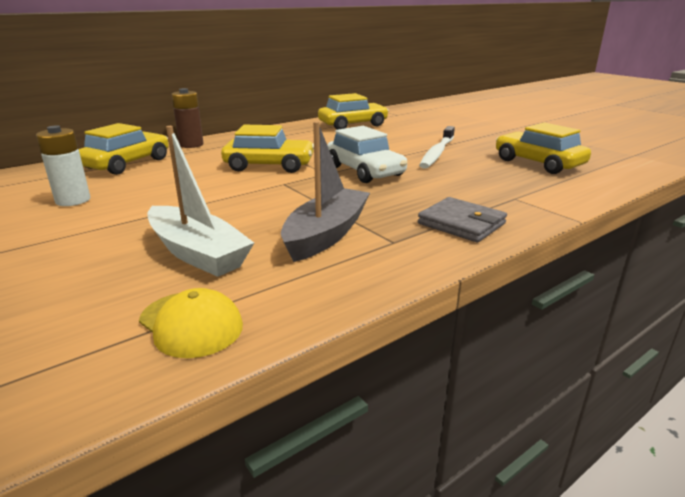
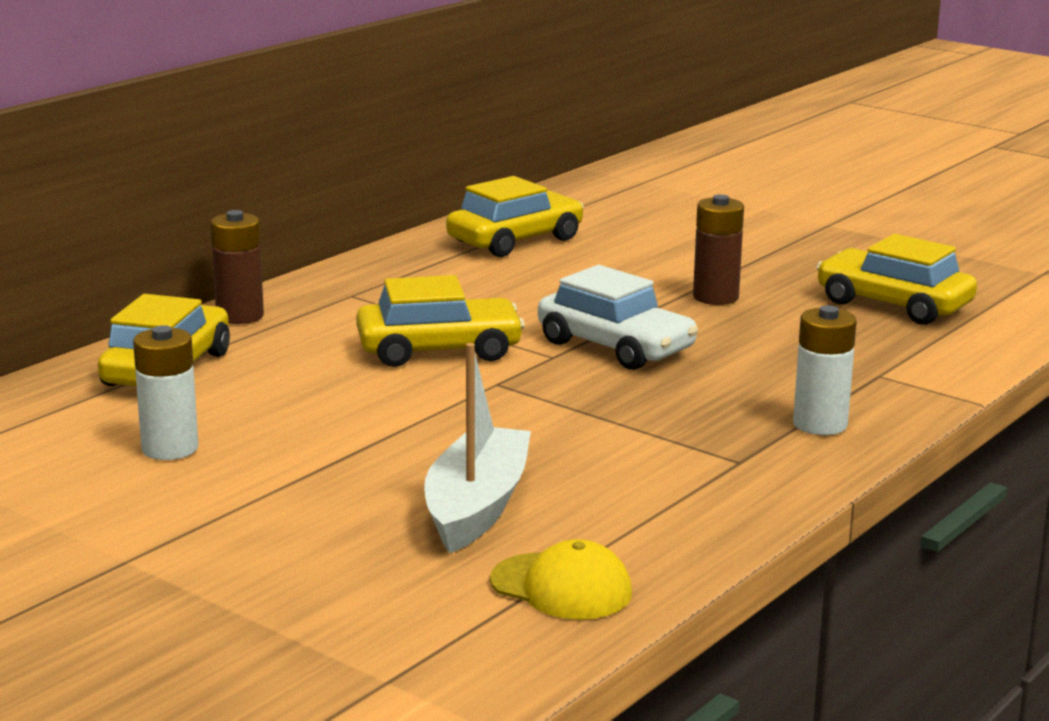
camera: 15 degrees left, 5 degrees down
(197, 253) = (476, 507): white boat -> white boat turned 105 degrees counterclockwise
(326, 234) = (637, 461): grey boat -> none
(437, 153) = (715, 297): white toothbrush -> brown battery
(461, 223) = (820, 424): grey wallet -> white battery

